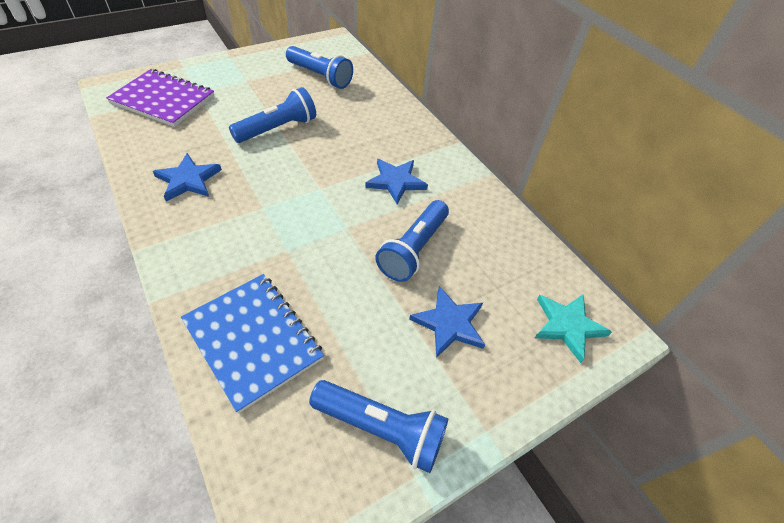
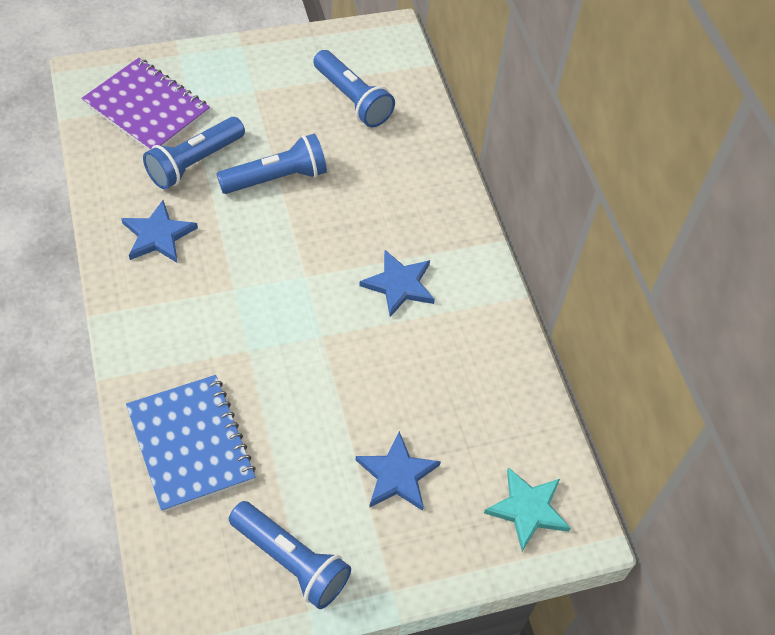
camera: 15 degrees right, 5 degrees up
(413, 249) = (389, 380): blue flashlight -> blue flashlight (194, 162)

